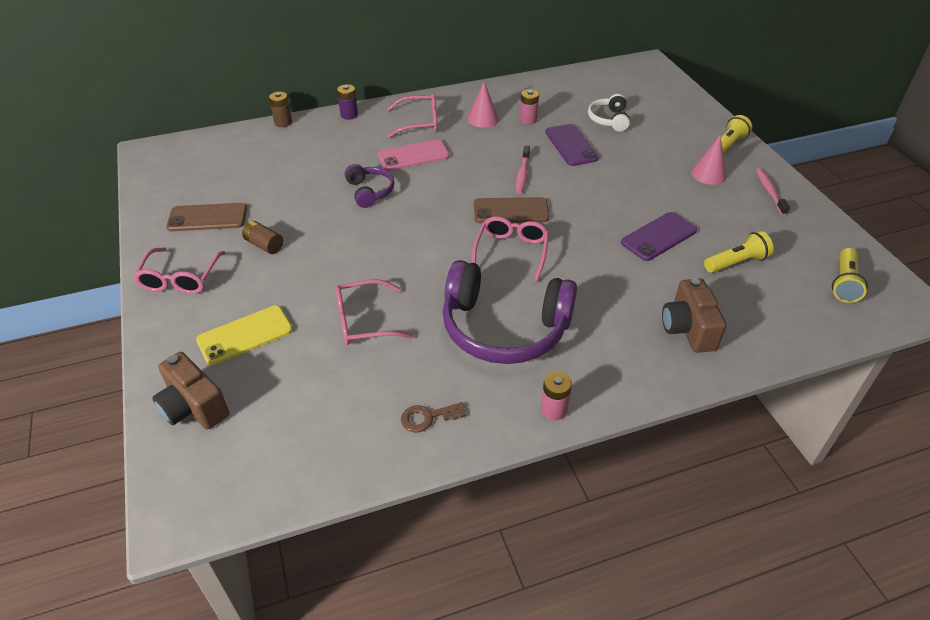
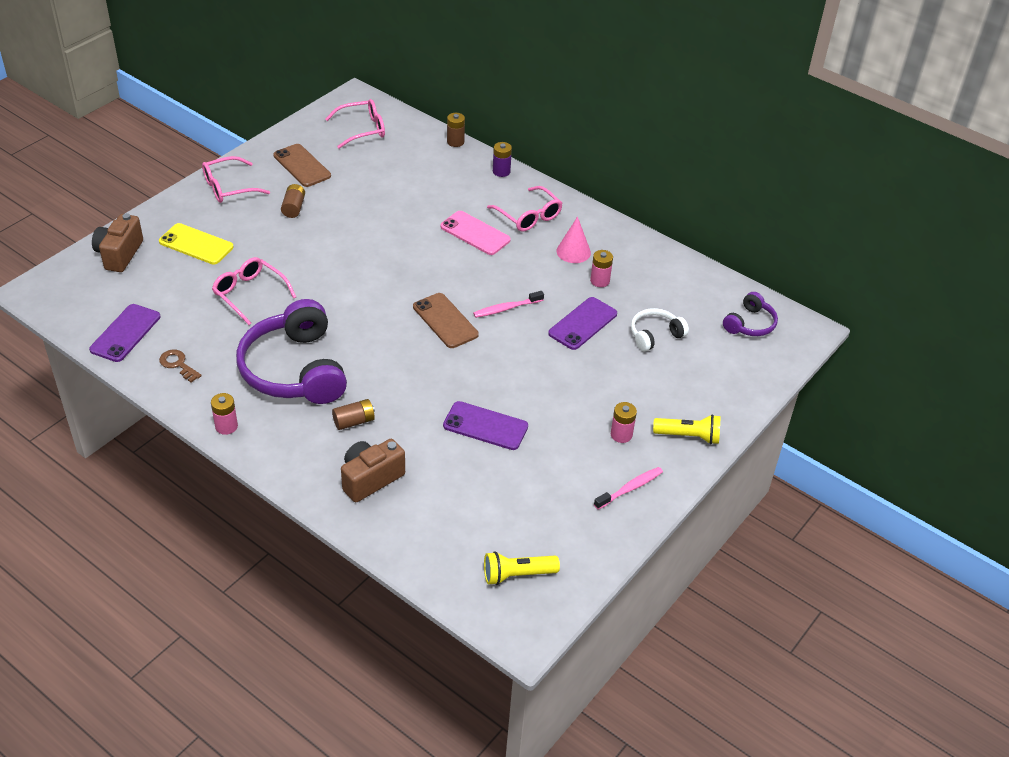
camera: 55 degrees right, 0 degrees up
(337, 448) = (125, 333): none -> purple phone
(370, 191) = (403, 231): purple headphones -> purple headphones (750, 324)
(511, 251) = (390, 341): pink glasses -> pink glasses (363, 129)
(604, 313) = (354, 421): none -> brown battery
(708, 174) = (621, 435): pink cone -> pink battery
(736, 262) = (488, 489): yellow flashlight -> none

